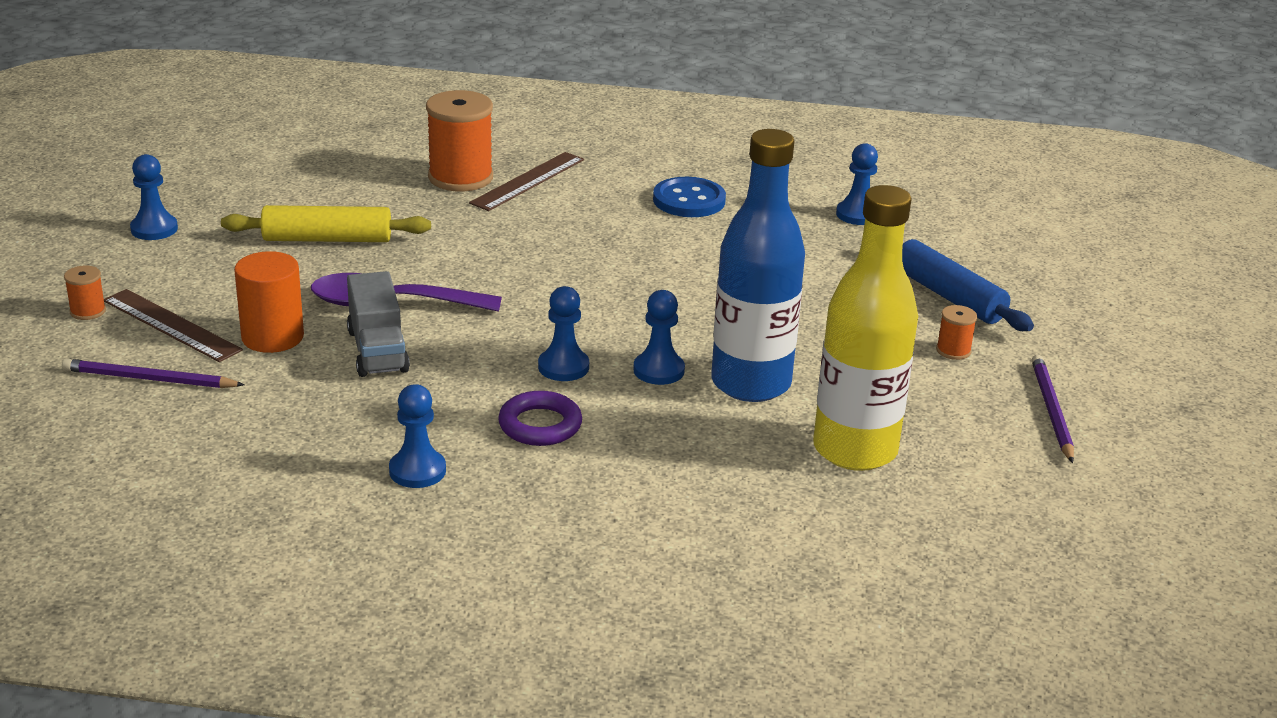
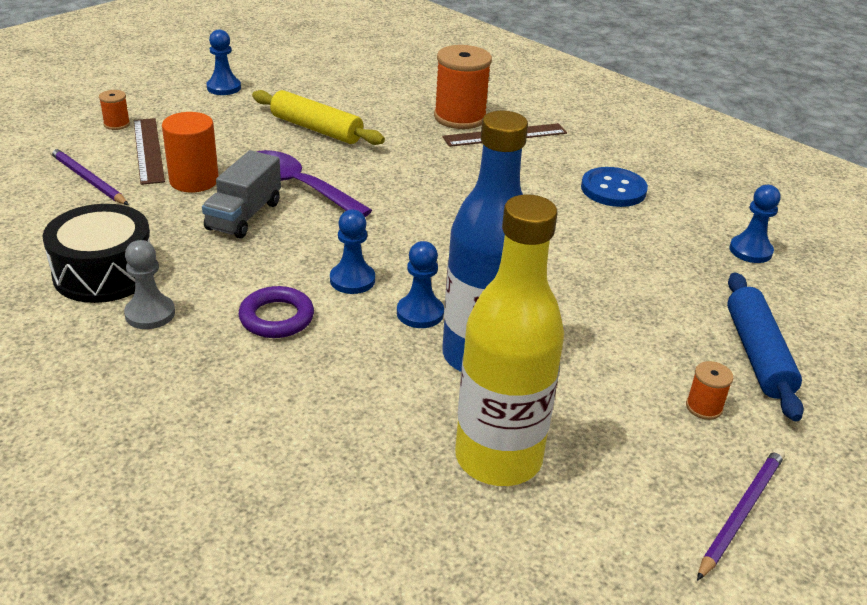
camera: 35 degrees right, 5 degrees up
(315, 456) = (104, 273): none -> black drum
(417, 471) = (150, 314): blue pawn -> grey pawn

